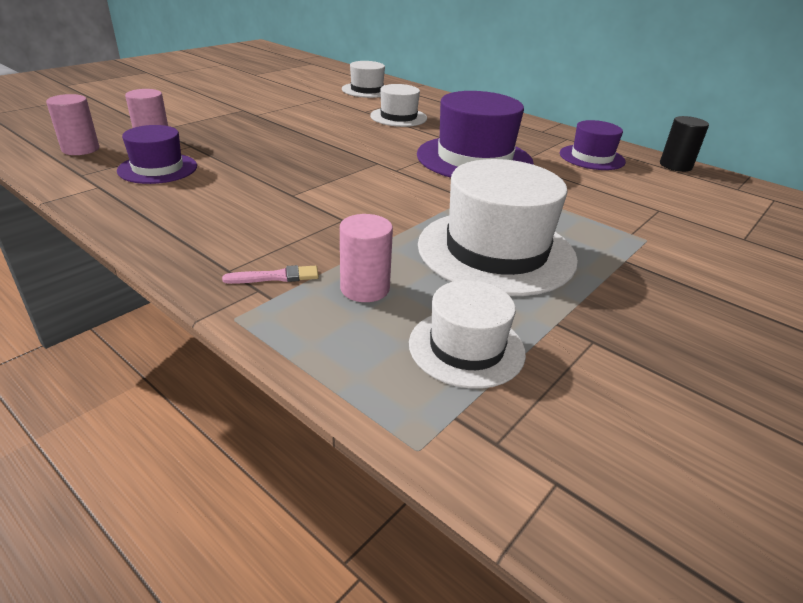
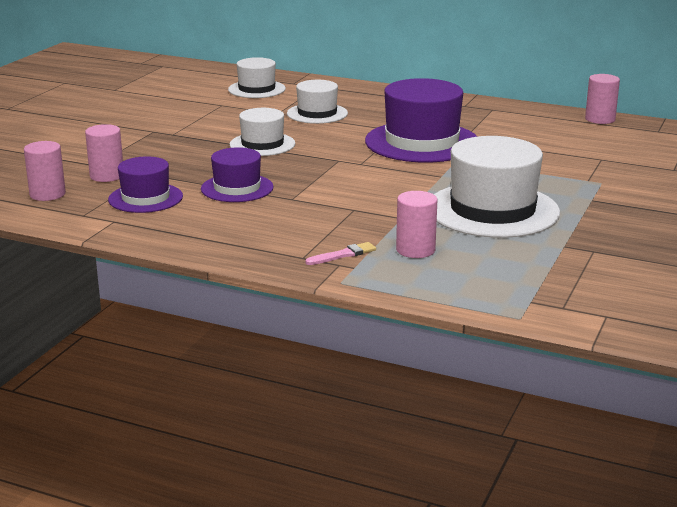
camera: 15 degrees left, 10 degrees down
(466, 347) = (513, 269): white hat -> white hat (262, 144)
(591, 157) = (524, 124): purple hat -> purple hat (237, 188)
(675, 166) = (600, 119): black cylinder -> pink cylinder

